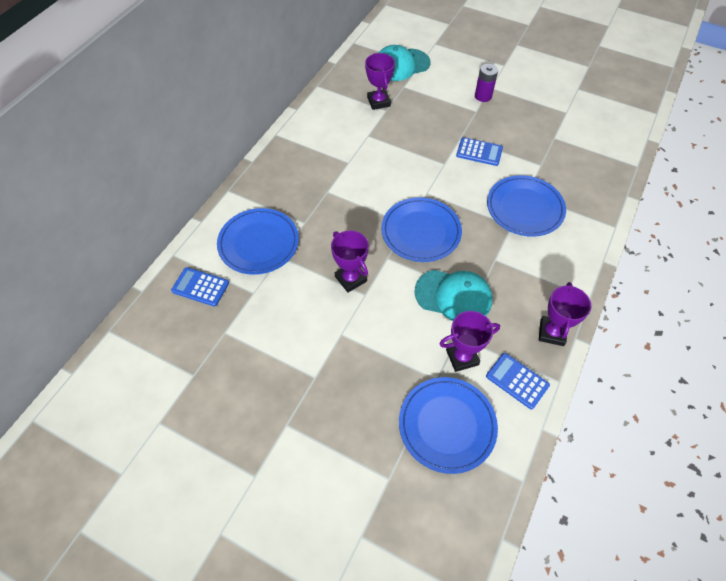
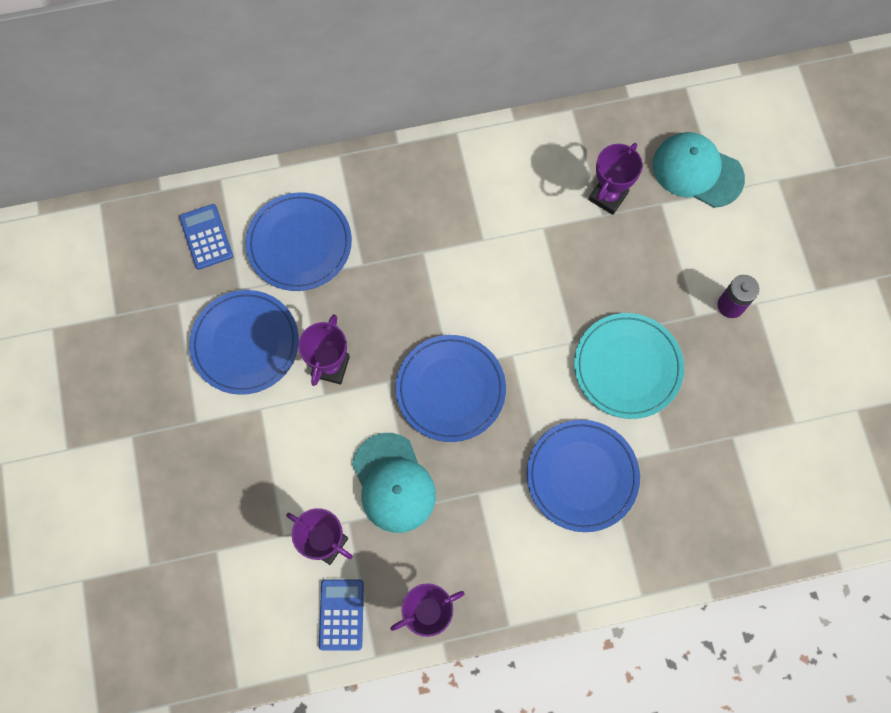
camera: 50 degrees right, 15 degrees up
(447, 425) = (240, 580): blue plate -> blue plate (245, 343)
(479, 152) = (627, 367): blue calculator -> turquoise plate

